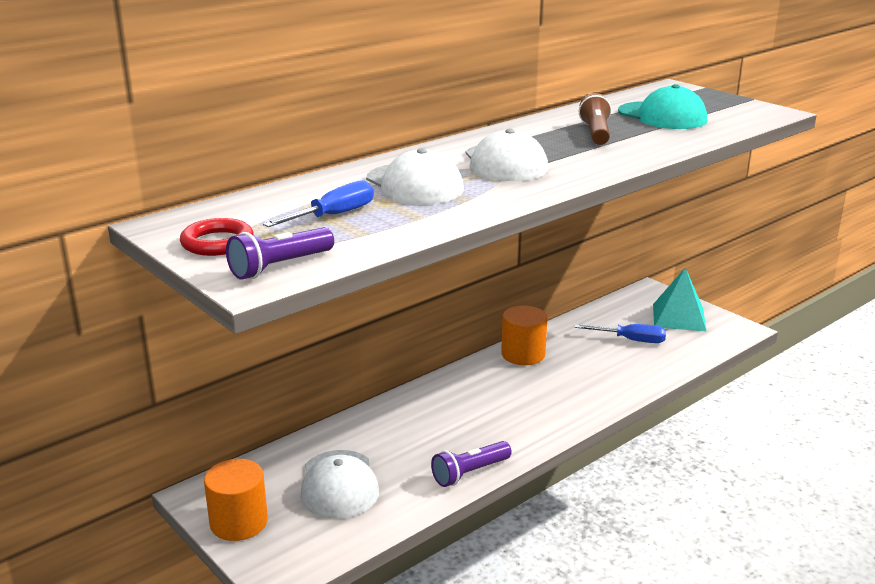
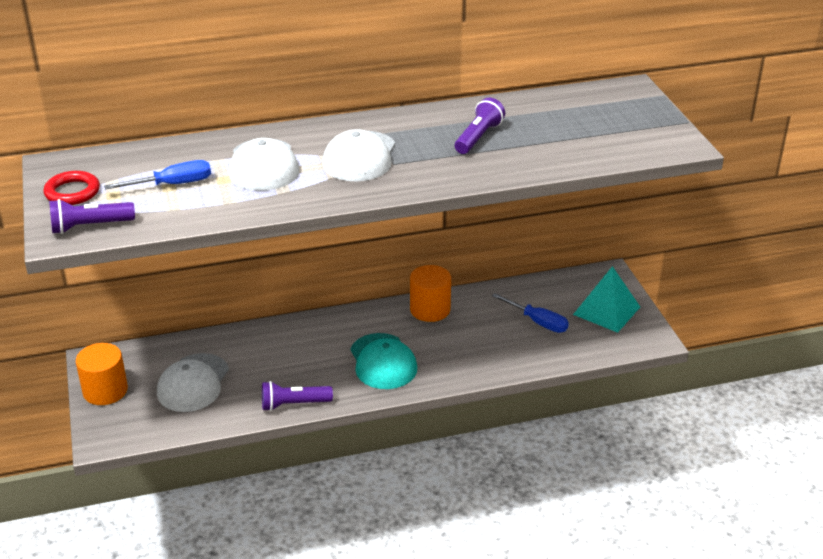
camera: 25 degrees right, 10 degrees up
(595, 133) = (478, 137): brown flashlight -> purple flashlight
(662, 116) = (567, 128): turquoise cap -> turquoise cap (383, 362)

